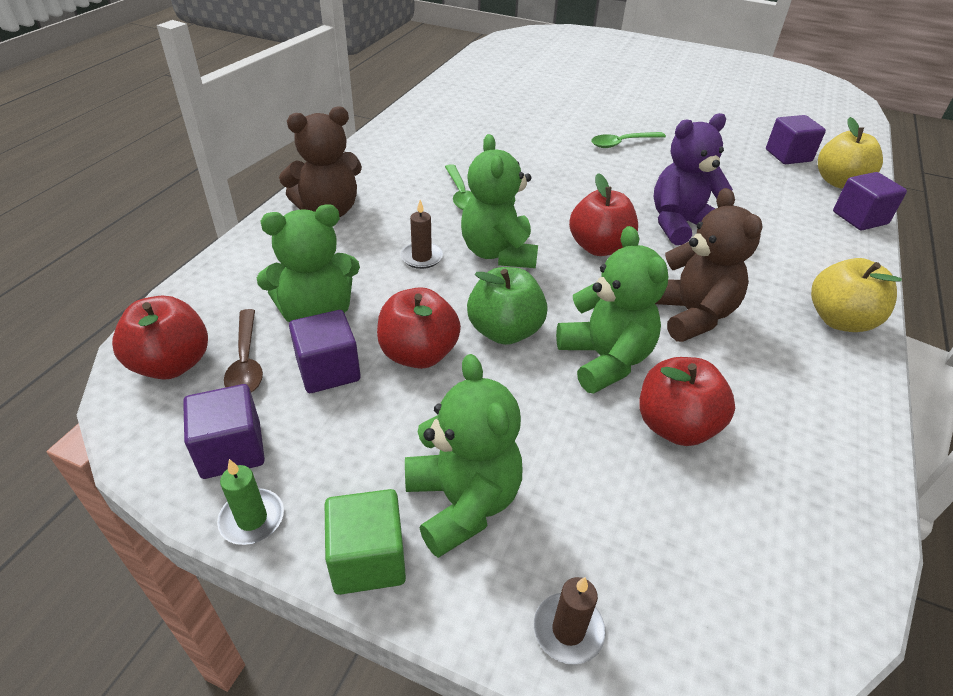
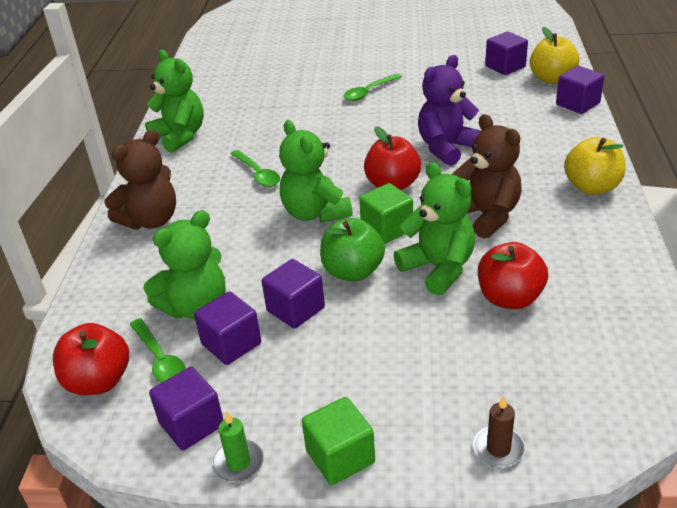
camera: 15 degrees left, 5 degrees down
(246, 362) = (160, 359): brown spoon -> green spoon
(418, 354) = (295, 309): red apple -> purple cube
(421, 257) = (254, 235): brown candle -> none
(462, 502) = (386, 398): green teddy bear -> green teddy bear (180, 136)
(568, 294) = (387, 229): none -> green cube

